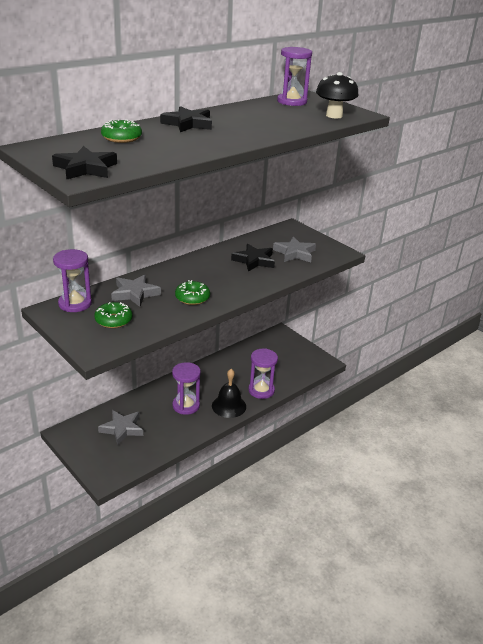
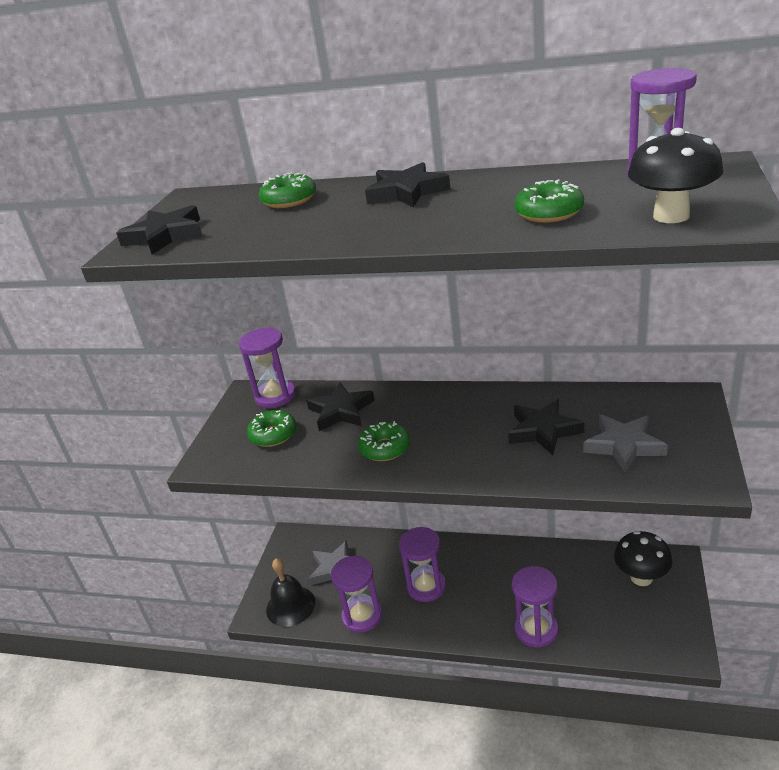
camera: 60 degrees right, 0 degrees up
(135, 293) = (341, 411): grey star -> black star
(171, 438) = (362, 616): none -> purple hourglass
(229, 406) = (470, 622): black bell -> black bell (290, 606)
(275, 346) = (641, 577): none -> black mushroom
(284, 122) = (549, 213): none -> green donut

